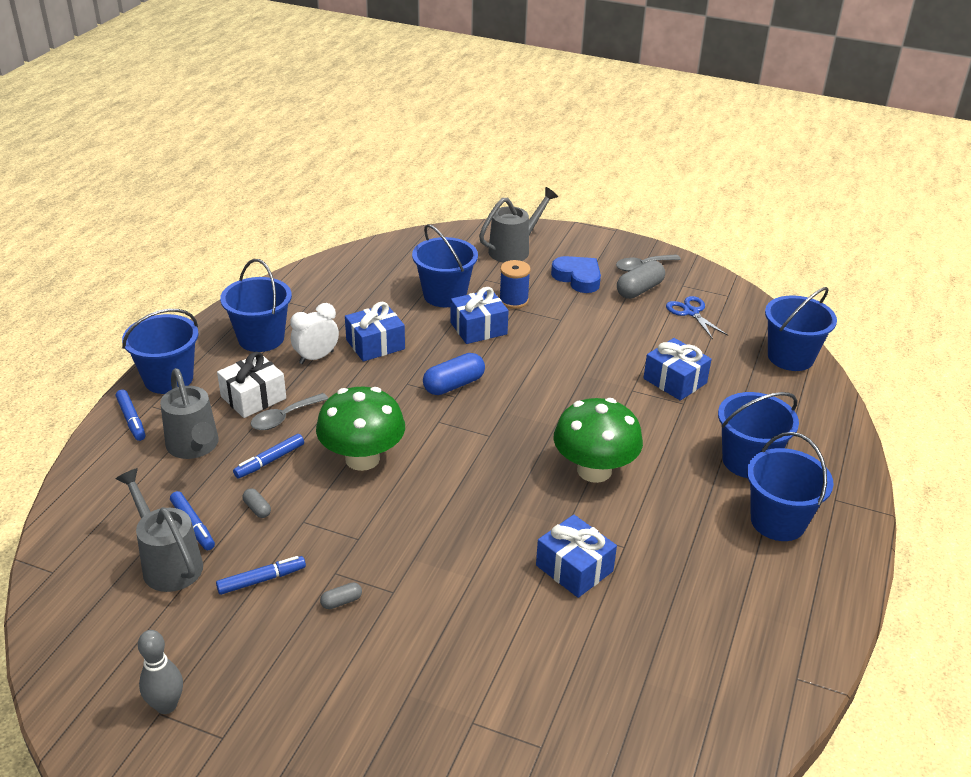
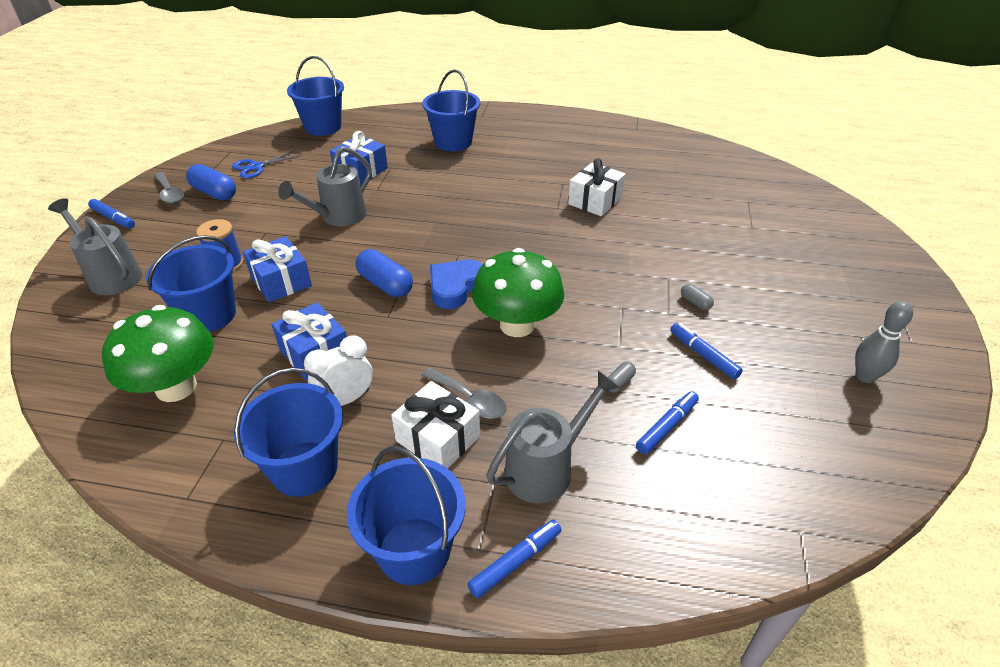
camera: 100 degrees left, 5 degrees up
(168, 562) = (725, 430): grey watering can -> grey watering can (338, 217)
(269, 461) = (545, 392): blue marker -> blue marker (113, 218)
(316, 357) = (346, 399): white clock -> white clock turned 105 degrees clockwise
(574, 568) = (595, 201): blue gift -> white gift
(578, 278) = (185, 228): blue heart -> blue heart (455, 287)
(594, 470) = (486, 200): green mushroom -> green mushroom (176, 387)
(639, 290) = (214, 193): grey capsule -> blue capsule
(778, 521) = (511, 133): blue bucket -> none

